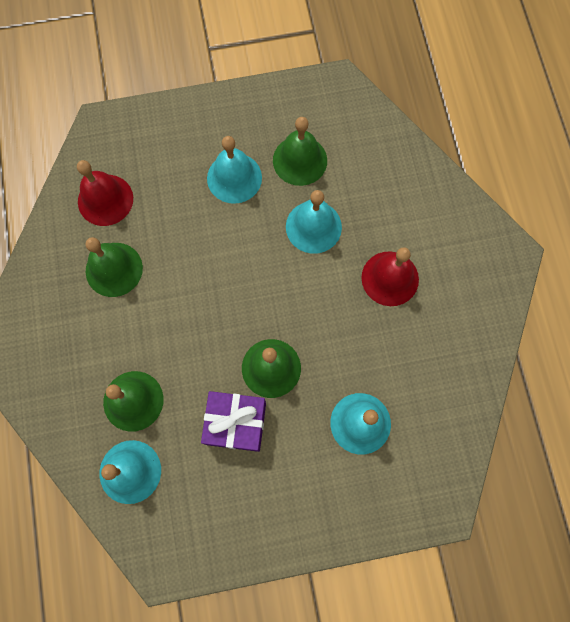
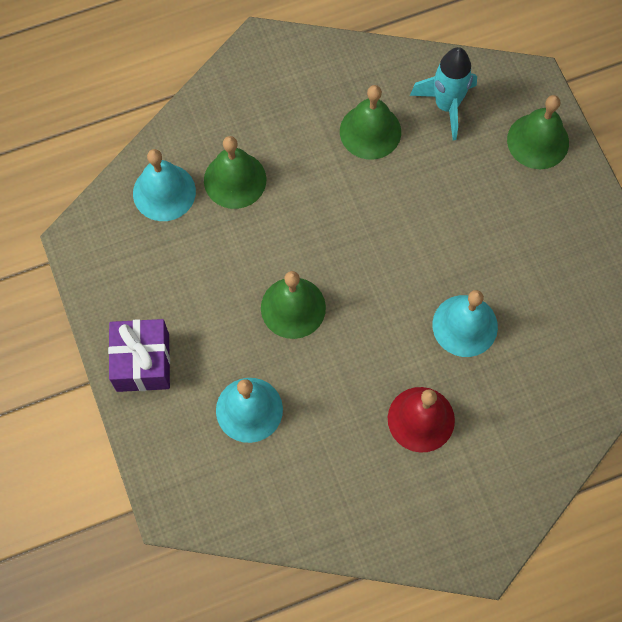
camera: 80 degrees right, 5 degrees down
(105, 200) = (446, 106): red bell -> turquoise rocket
(234, 178) = (504, 230): turquoise bell -> none
(236, 423) = (228, 283): purple gift -> purple gift (142, 362)
(300, 160) = (544, 297): green bell -> green bell (538, 141)

